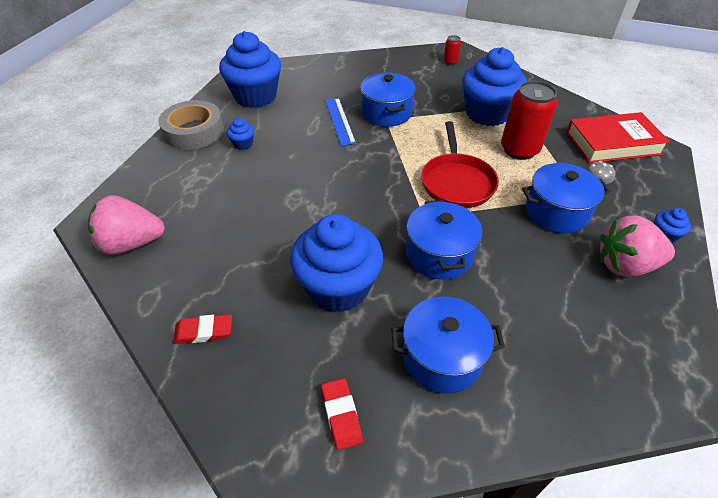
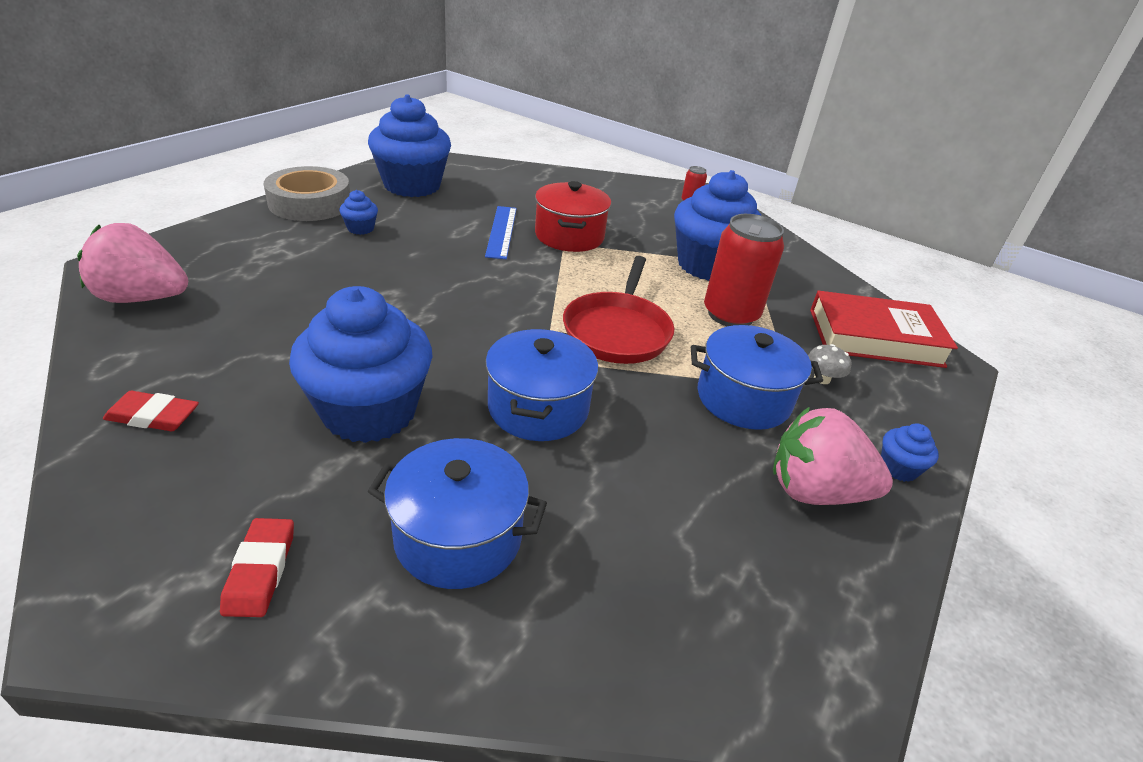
camera: 10 degrees right, 10 degrees down
(386, 113) = (569, 236): blue pot -> red pot

